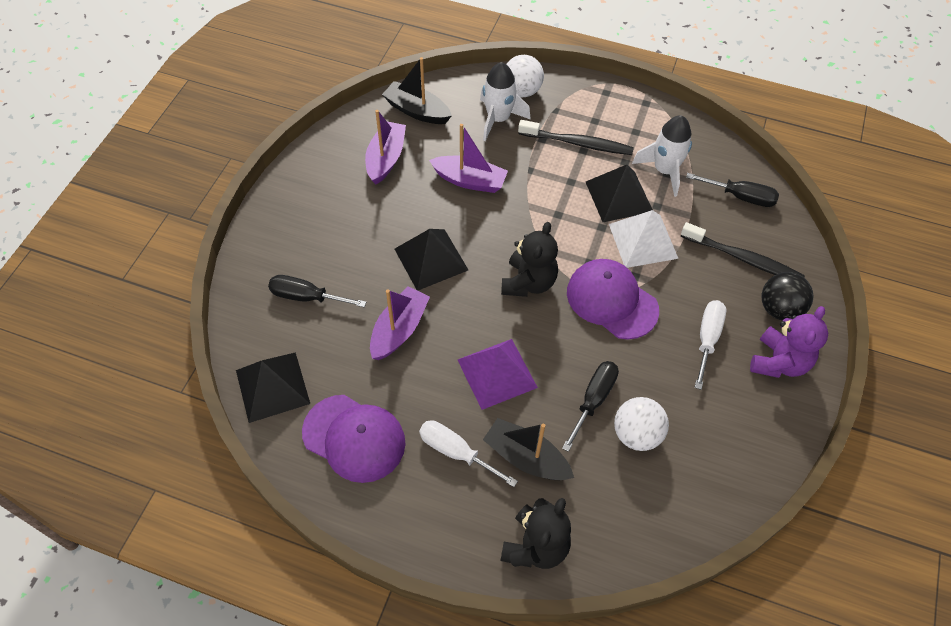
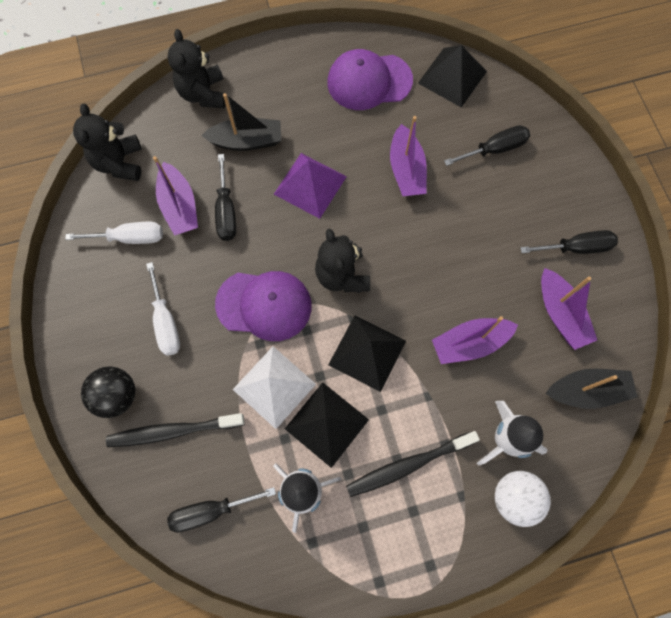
camera: 145 degrees right, 15 degrees up
(326, 189) = (576, 248): none -> black screwdriver
(431, 259) = (434, 243): black pyramid -> black pyramid (367, 353)
(456, 452) = (296, 115): white screwdriver -> white screwdriver (129, 238)
(636, 434) = (179, 206): white ball -> purple boat
(675, 523) = (119, 163): none -> black teddy bear
(779, 362) = (97, 340): purple teddy bear -> none

